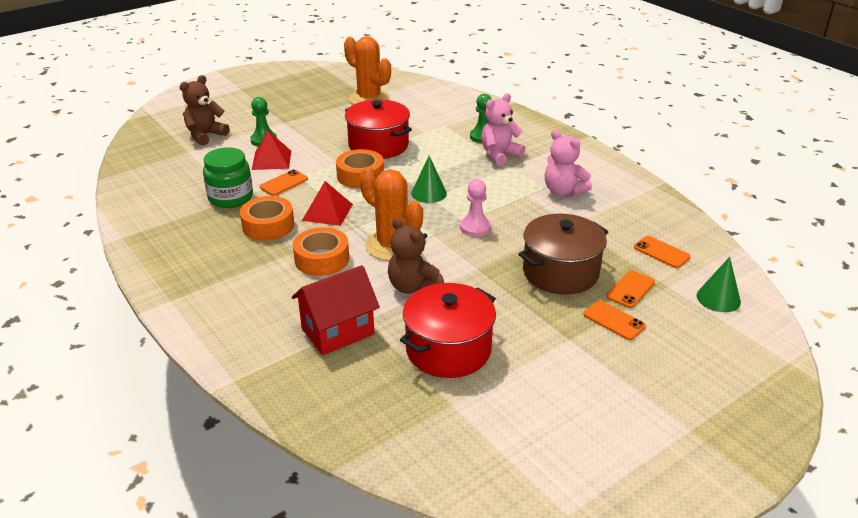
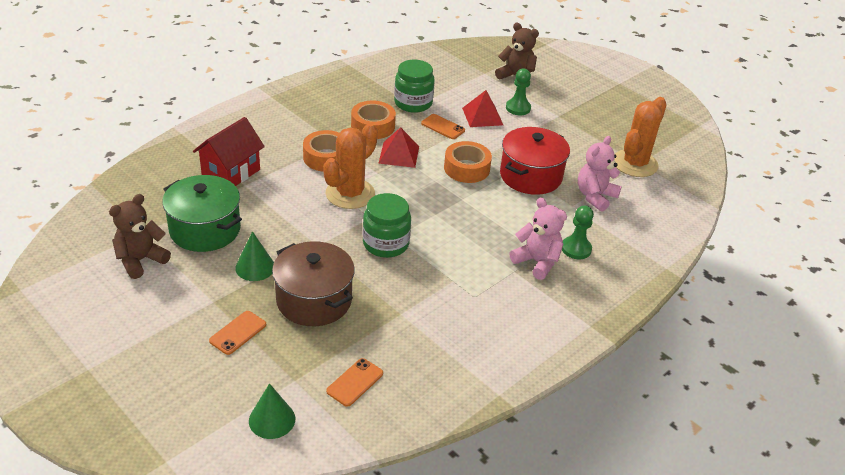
camera: 80 degrees right, 5 degrees up
(337, 331) = (231, 173): red house -> red house turned 75 degrees clockwise
(413, 287) = (288, 208): brown teddy bear -> brown teddy bear (140, 260)
(429, 193) = (444, 212): green cone -> green cone (255, 267)
(448, 349) = (205, 229): red pot -> green pot
(475, 227) = (386, 244): pink pawn -> green jar
(563, 191) = (469, 310): pink teddy bear -> pink teddy bear (595, 196)
(630, 289) = (287, 349): orange phone -> none

